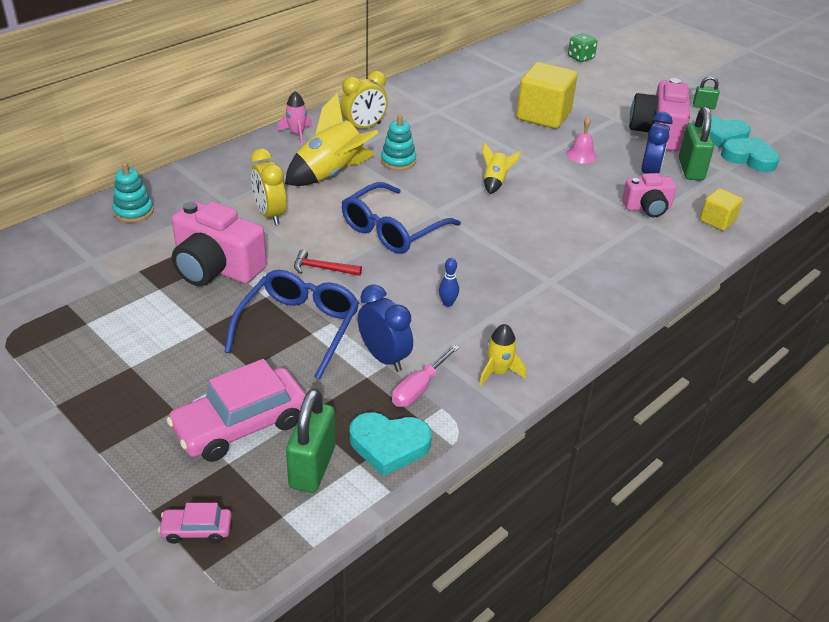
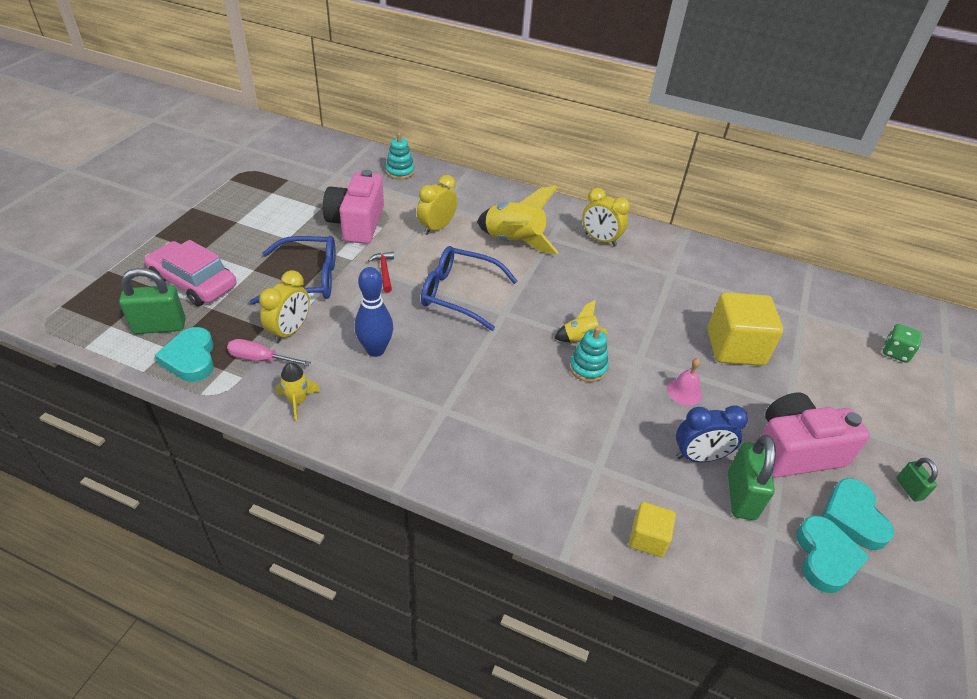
camera: 65 degrees right, 5 degrees up
(197, 530) = (93, 293): pink car -> none
(297, 134) = (558, 209): pink rocket -> none
(384, 358) = (290, 331): blue clock -> yellow clock
(398, 161) = (564, 272): turquoise stacking toy -> turquoise stacking toy (588, 368)
(447, 303) = (375, 350): blue bowling pin -> blue bowling pin, size x2.05
(647, 208) = (625, 466): pink camera -> none
(691, 169) = (741, 496): green padlock -> green padlock turned 60 degrees counterclockwise

